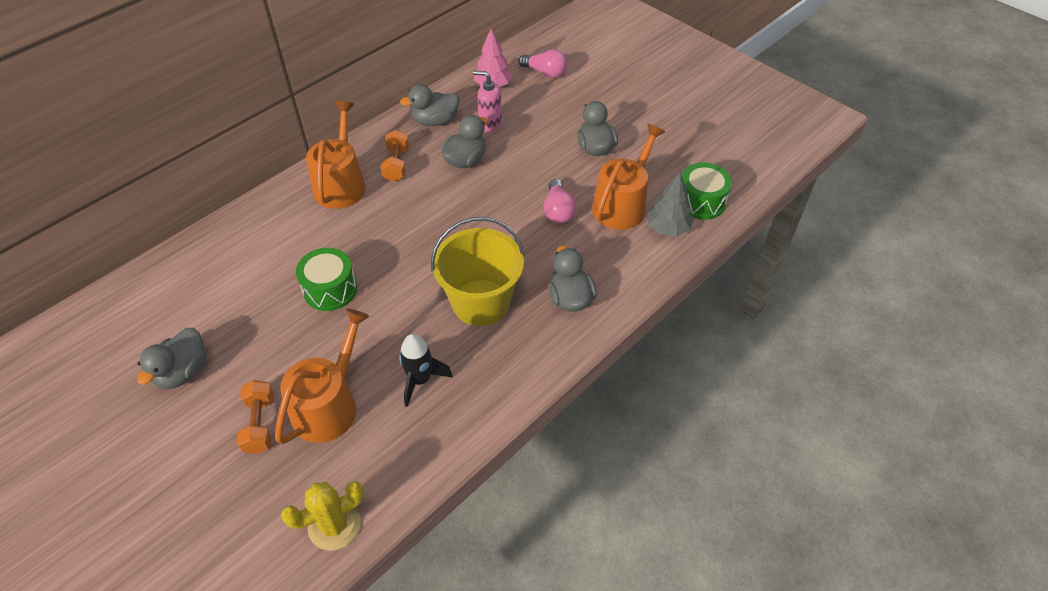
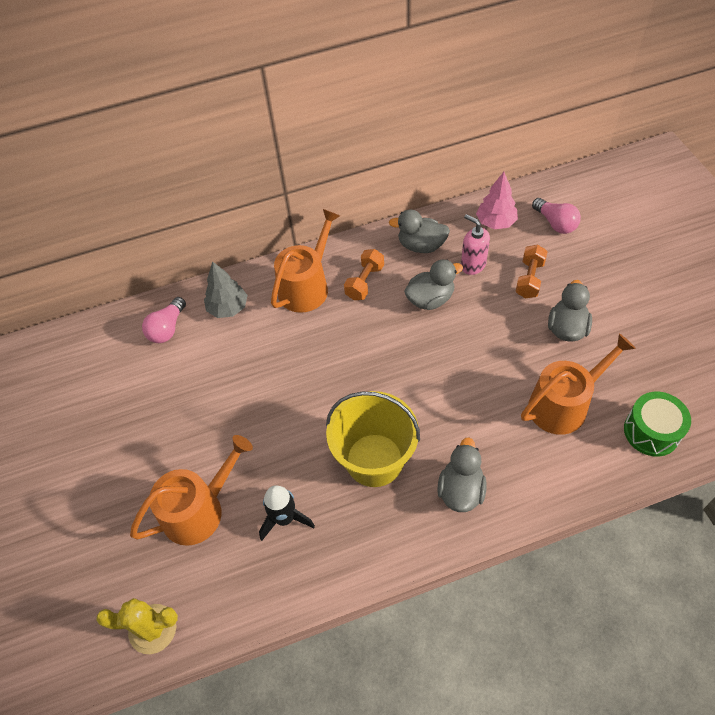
camera: 30 degrees right, 5 degrees up
(183, 372) = (102, 427): grey duck -> none
(260, 424) = (138, 503): orange dumbbell -> orange dumbbell (529, 279)
(330, 289) = (250, 393): green drum -> none
(558, 210) = (495, 387): pink light bulb -> pink light bulb (167, 328)
(668, 228) = (599, 450): grey tree -> grey tree (228, 308)

